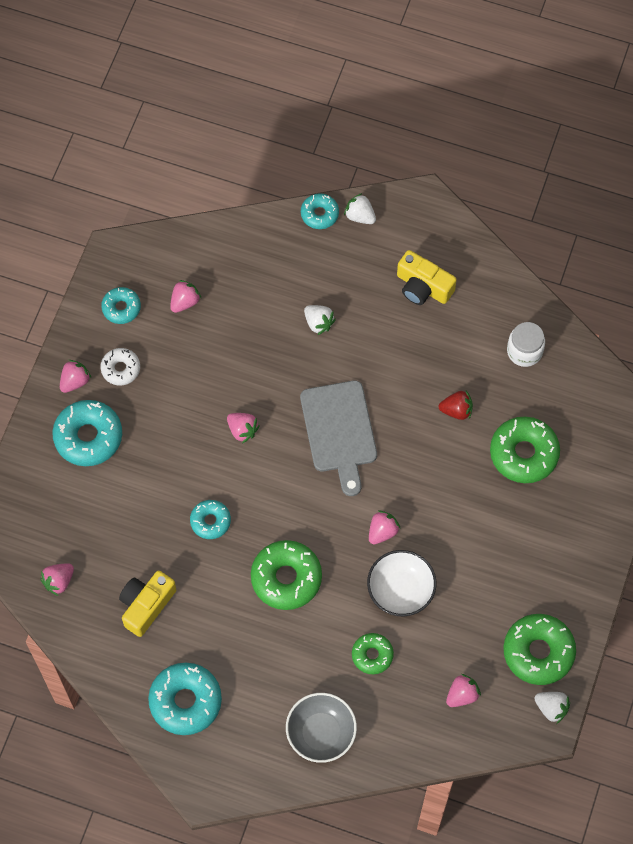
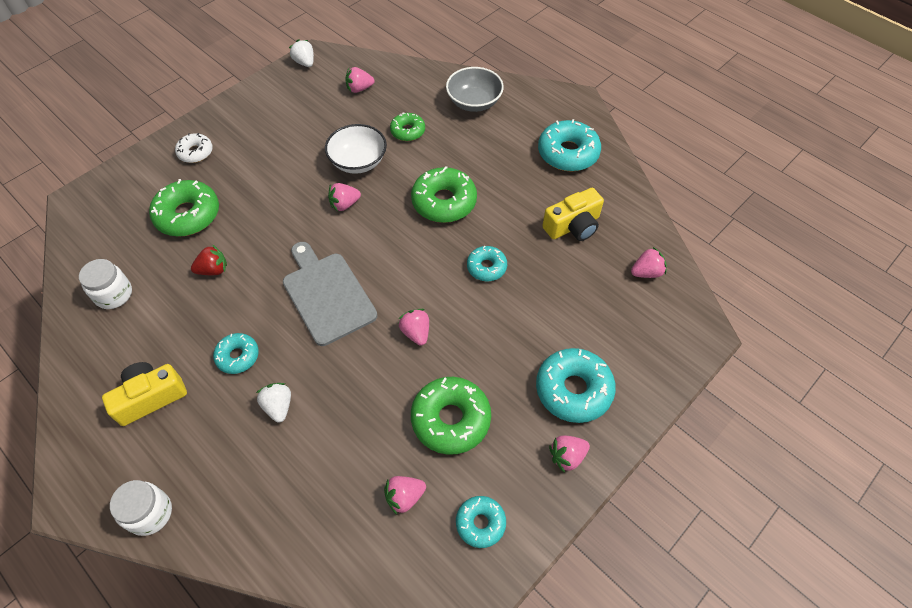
camera: 155 degrees left, 10 degrees down
(121, 369) = (511, 448): white donut -> white donut (195, 152)
(319, 214) = (191, 538): turquoise donut -> turquoise donut (238, 356)
(339, 431) = (327, 295): grey cutting board -> grey cutting board turned 45 degrees counterclockwise
(360, 216) = (150, 513): white strawberry -> white jar
(423, 287) = (150, 397): yellow camera -> yellow camera turned 90 degrees counterclockwise
(456, 410) = (213, 270): red strawberry -> red strawberry turned 135 degrees clockwise
(538, 652) = (288, 92): green donut -> green donut (451, 419)

